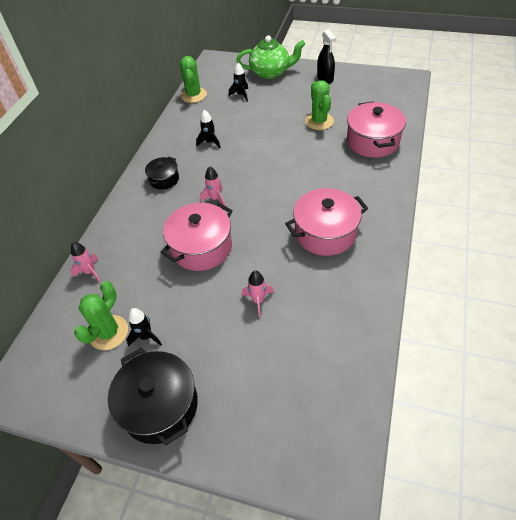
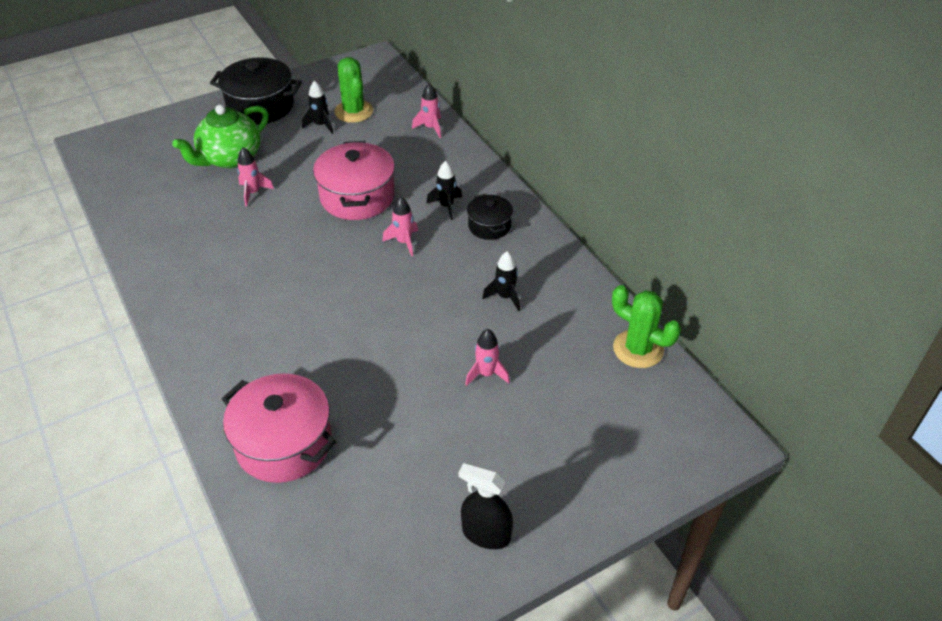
camera: 130 degrees right, 5 degrees down
(241, 95) = (573, 397): black rocket -> black rocket (446, 206)
(261, 119) = (486, 374): none -> pink rocket
(271, 72) = (593, 479): green teapot -> green teapot (230, 158)
(319, 121) = (398, 427): green cactus -> none
(325, 233) = (242, 281): pink pot -> none

